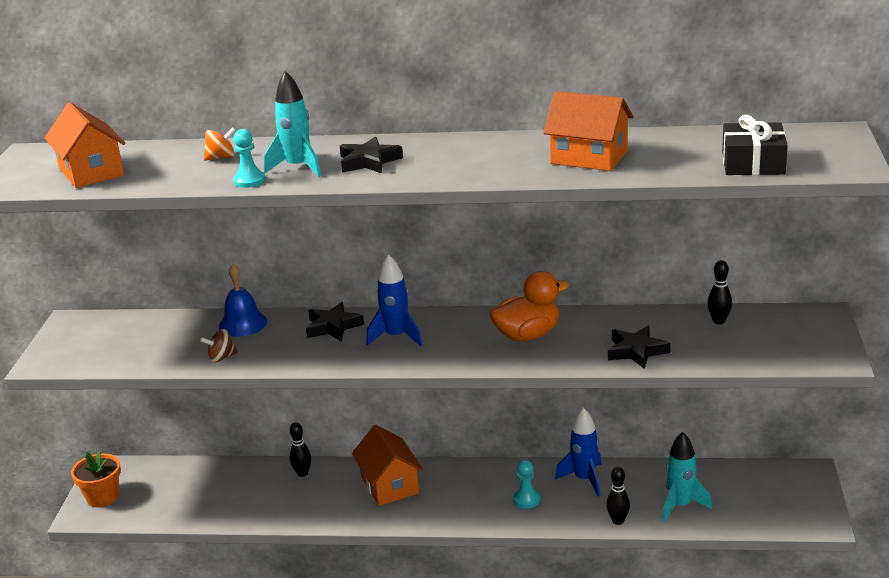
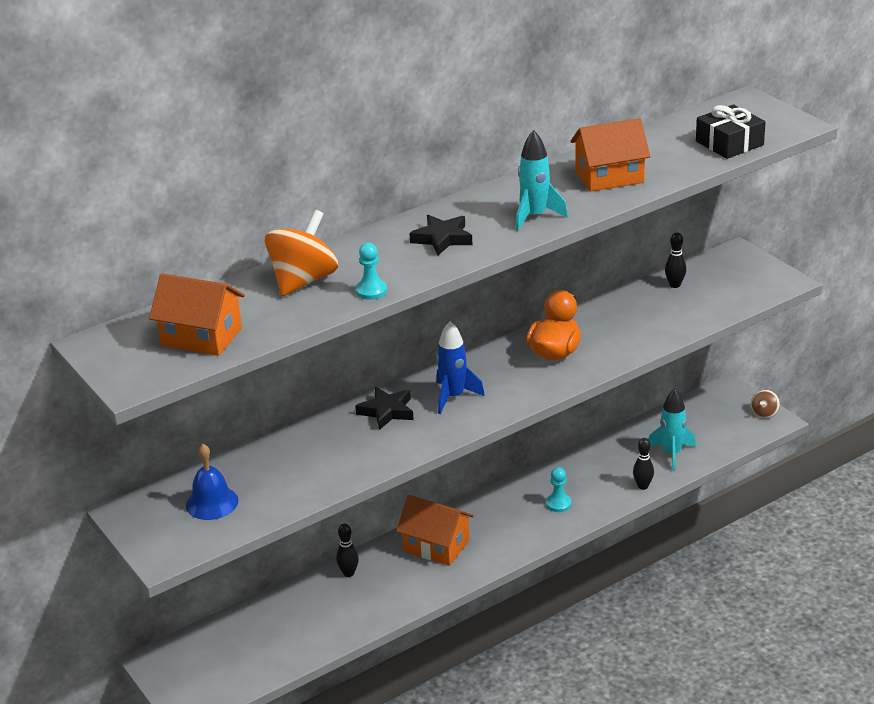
camera: 40 degrees left, 5 degrees up
(102, 497) = (188, 684): orange flower pot -> none
(221, 158) = (303, 281): orange spinning top -> orange spinning top, size x2.09
(221, 358) = (330, 478): brown spinning top -> brown spinning top (764, 413)
(243, 324) = (302, 443): blue bell -> blue bell (212, 503)
(298, 167) = (391, 265): turquoise rocket -> turquoise rocket (535, 216)
(584, 479) = (582, 468): blue rocket -> none
(636, 351) = (650, 331): black star -> none

